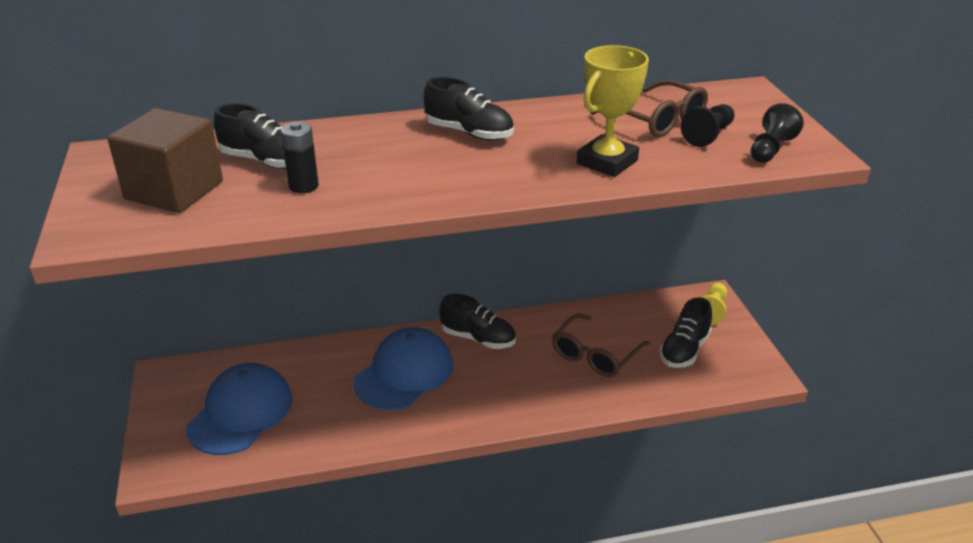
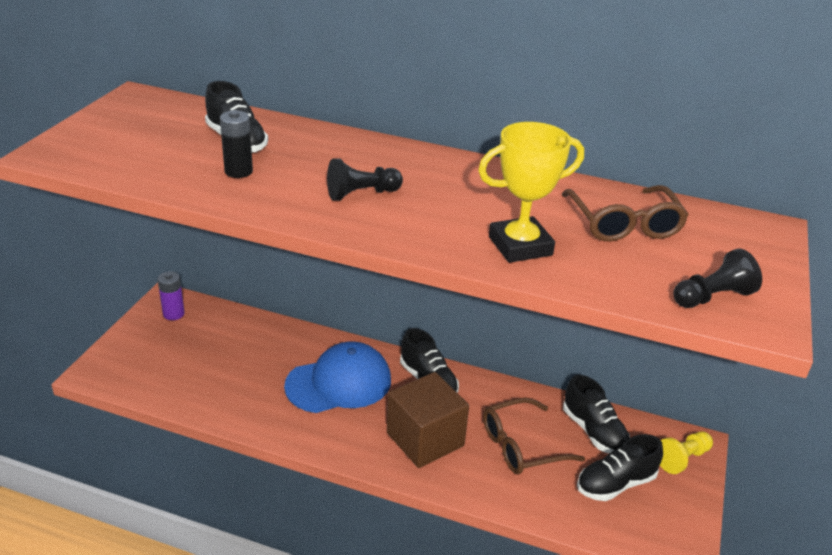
camera: 30 degrees right, 0 degrees up
(174, 190) = (146, 141): brown cube -> brown cube (425, 439)
(184, 383) = (173, 314): none -> purple battery
(240, 413) = (190, 356): blue cap -> none
(469, 133) = (427, 174): black shoe -> black shoe (593, 432)
(708, 135) = (660, 258): black pawn -> black pawn (361, 194)

